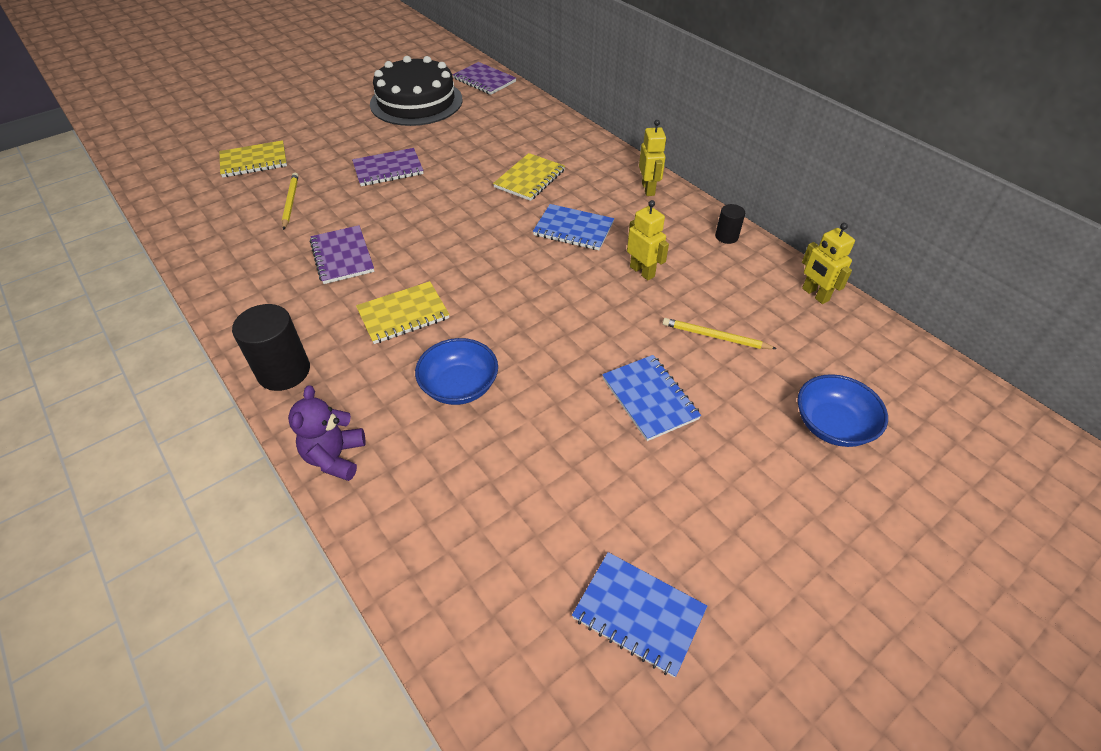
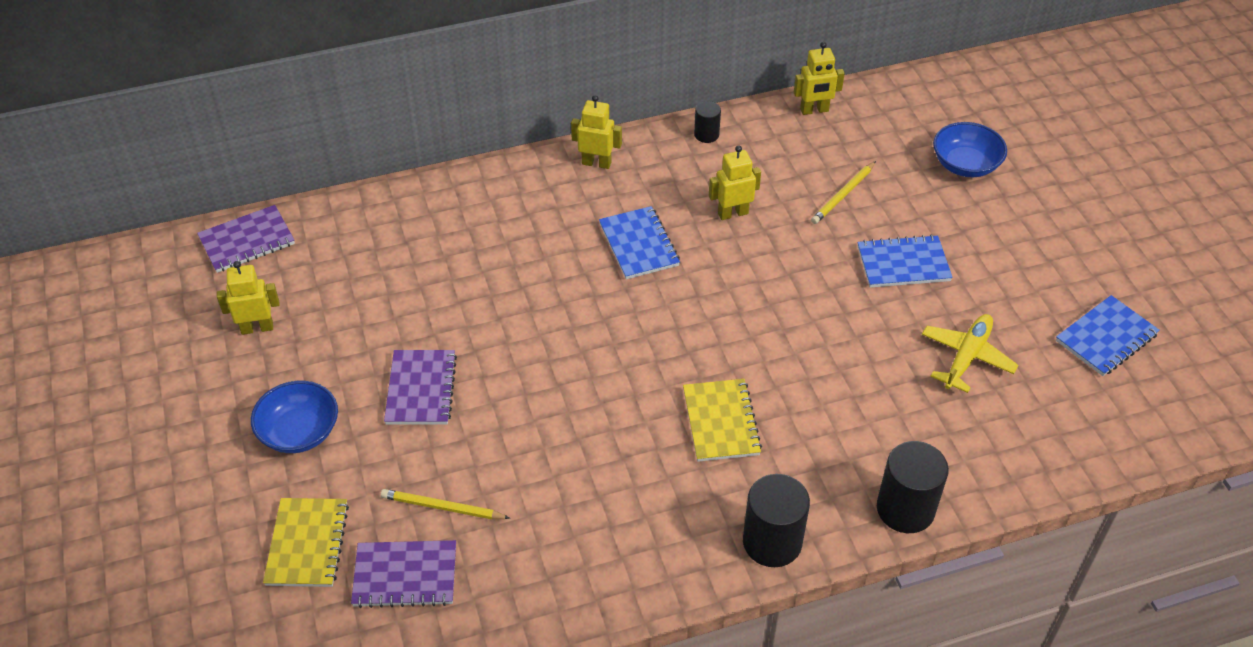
camera: 70 degrees left, 0 degrees up
(335, 457) = (905, 509): purple teddy bear -> black cylinder
(342, 256) = (591, 464): purple notebook -> purple notebook (405, 575)
(416, 102) = (257, 328): black cake -> yellow robot
(459, 386) = (843, 395): blue bowl -> blue bowl (299, 432)
(529, 179) = (521, 256): yellow notebook -> none
(546, 474) = (966, 357): none -> yellow plane
(573, 229) = (638, 245): blue notebook -> blue notebook turned 60 degrees counterclockwise

